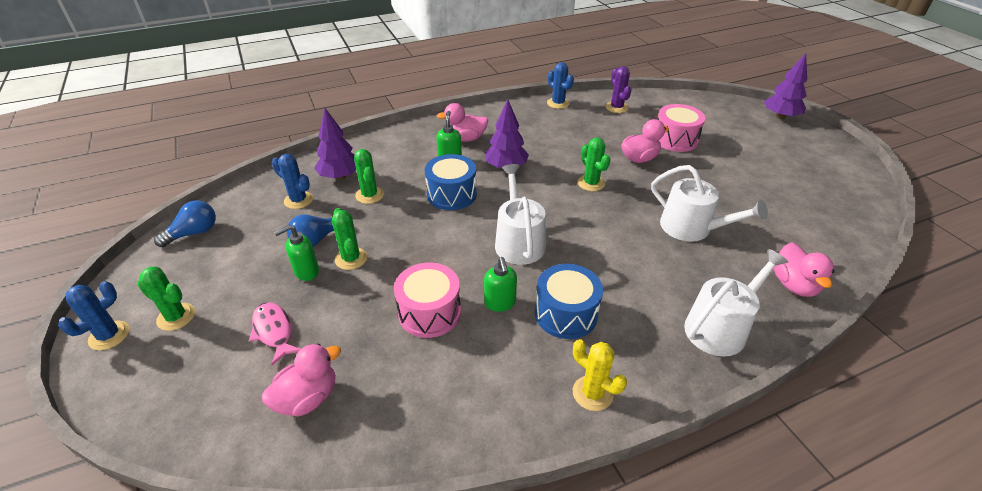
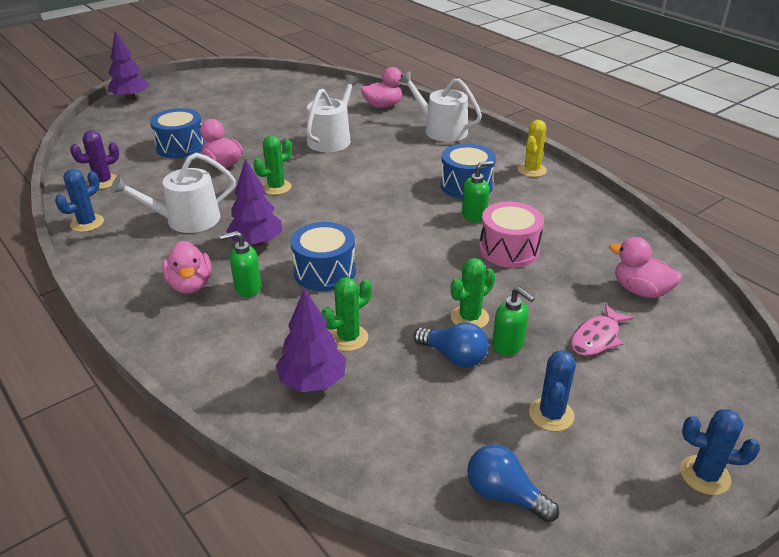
camera: 105 degrees left, 5 degrees down
(176, 317) = (638, 426): green cactus -> none
(298, 200) = (384, 405): blue cactus -> blue cactus (551, 414)
(518, 241) = (388, 217): white watering can -> white watering can (186, 220)
(675, 139) = (180, 147): pink drum -> blue drum

